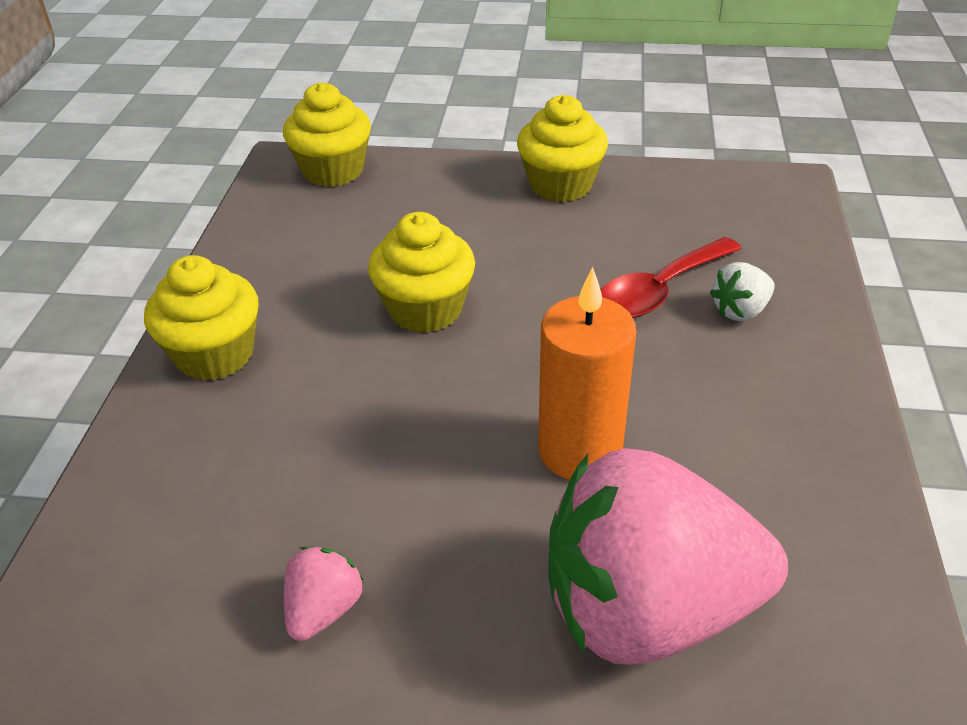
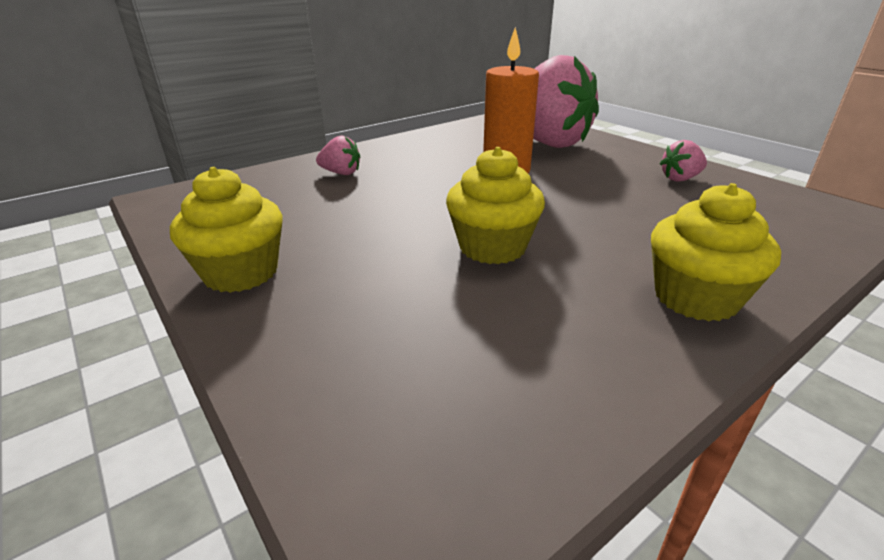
camera: 135 degrees left, 10 degrees down
(333, 170) = (366, 456): yellow cupcake -> none
(660, 290) = (351, 193): red spoon -> none
(740, 311) = (341, 173): white strawberry -> pink strawberry

